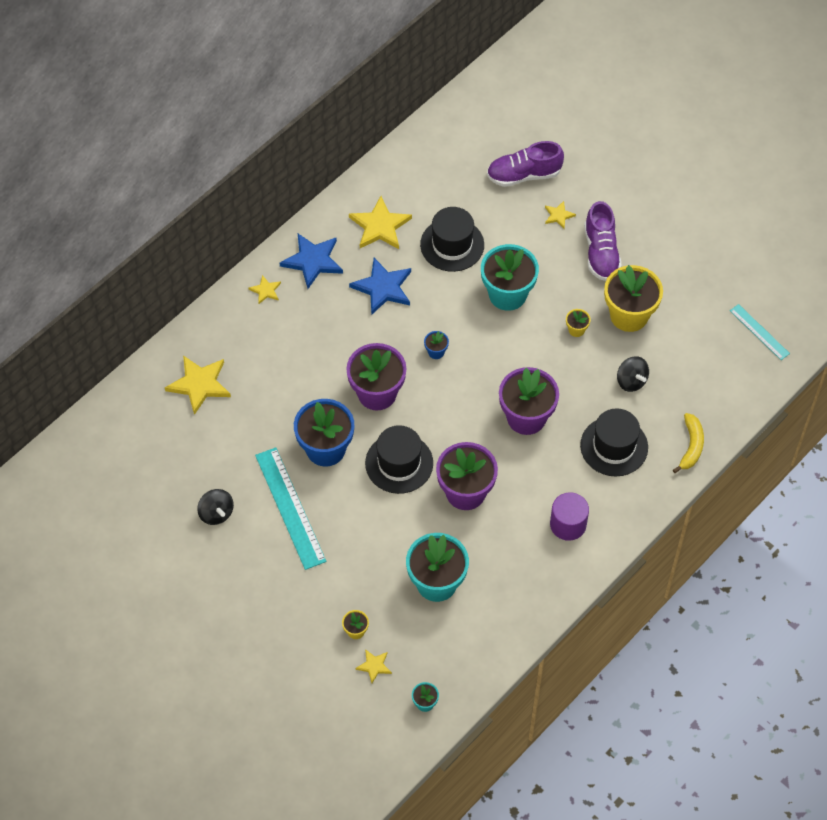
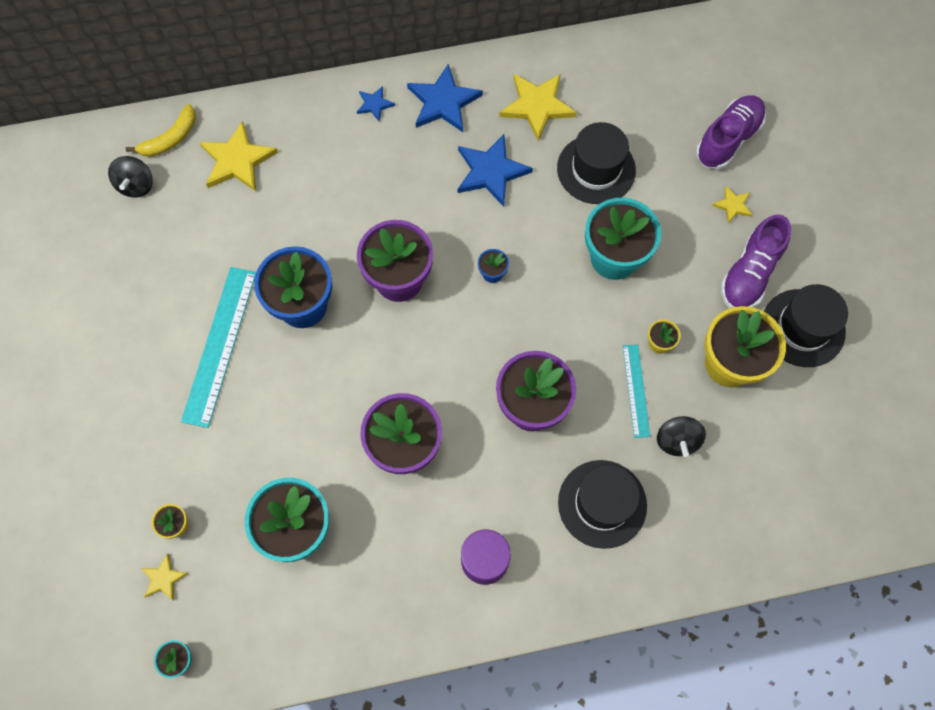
camera: 35 degrees right, 10 degrees up
(216, 513) = (147, 303): black spinning top -> black spinning top (136, 185)
(265, 290) = (374, 104): yellow star -> blue star
(399, 463) = (362, 370): black hat -> black hat (803, 328)
(524, 175) = (728, 139): purple shoe -> purple shoe turned 105 degrees clockwise
(691, 446) = (689, 562): yellow banana -> yellow banana (170, 139)
(759, 332) = (867, 478): turquoise ruler -> turquoise ruler (636, 390)

